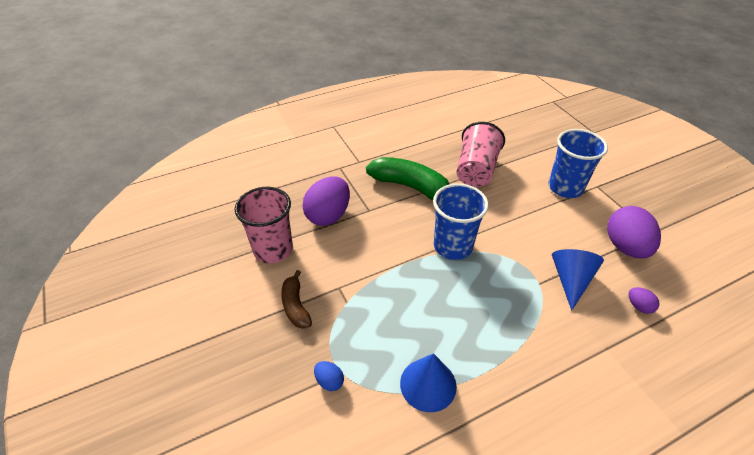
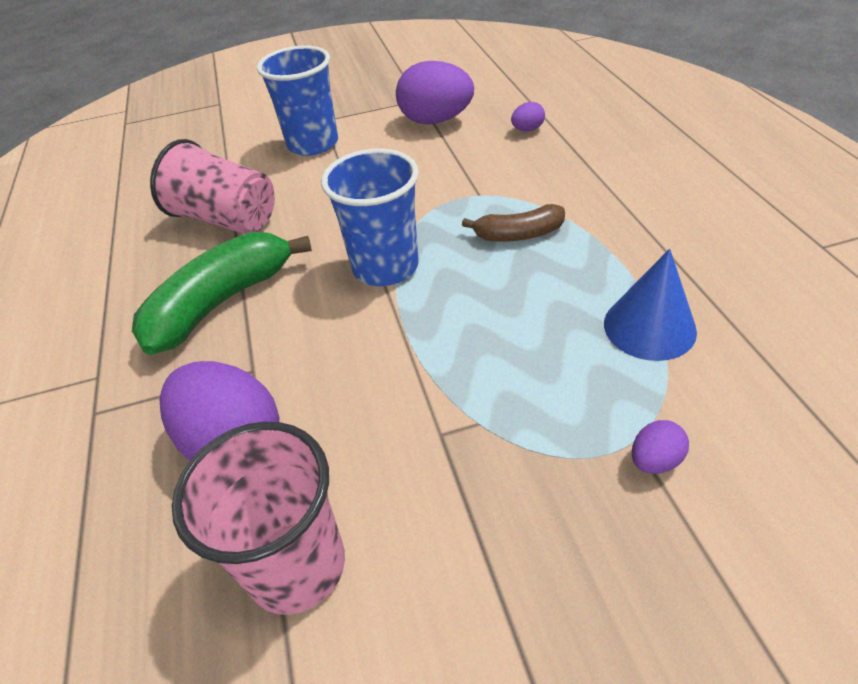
camera: 75 degrees left, 0 degrees up
(295, 306) = (475, 516): brown banana -> brown banana (518, 235)
(329, 381) = (654, 460): blue egg -> purple egg
(571, 280) = (478, 168): blue cone -> none

